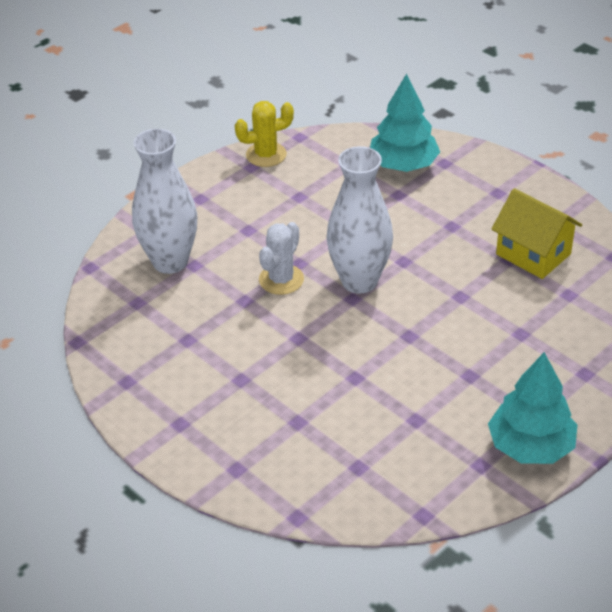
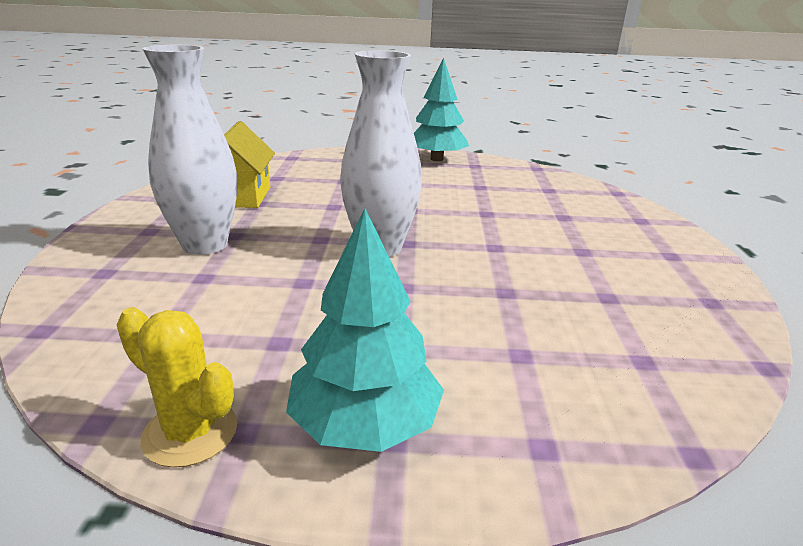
camera: 135 degrees left, 15 degrees down
(170, 261) = (550, 378): white vase -> white vase (205, 245)
(281, 279) = (444, 285): white cactus -> none
(403, 165) = (129, 295): turquoise tree -> turquoise tree (365, 424)

